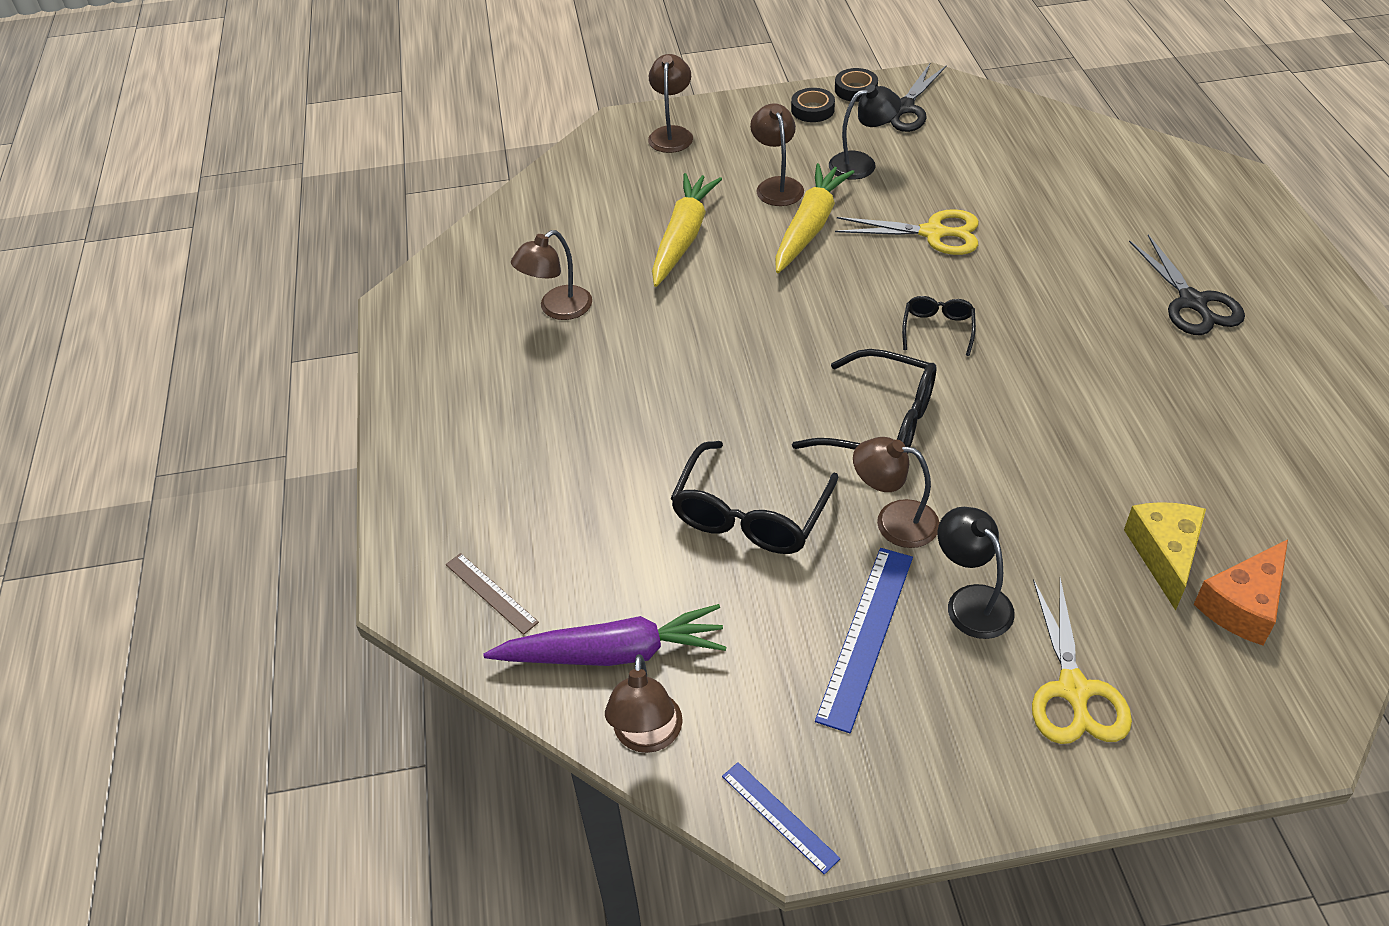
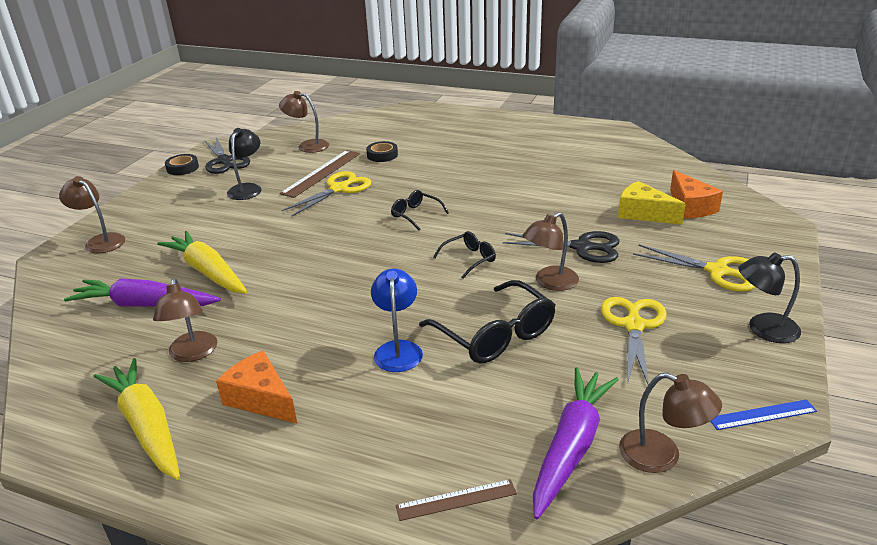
camera: 60 degrees left, 15 degrees down
(530, 391) = (261, 399): none -> orange cheese
(600, 232) = (145, 305): none -> purple carrot
(668, 447) = (398, 349): none -> blue lamp
(777, 185) = (218, 221): brown lamp -> brown lamp (307, 146)
(810, 227) = (273, 223): yellow carrot -> yellow carrot (147, 426)
(812, 110) = (174, 186): black tape -> black tape (382, 155)
(866, 636) = (633, 325): blue ruler -> yellow scissors
(882, 424) = (469, 259): black glasses -> black glasses, size x0.54
(956, 198) = (322, 173): none -> brown ruler
(971, 601) = (632, 279): black lamp -> black lamp (763, 329)
(1192, 302) = (483, 146): black scissors -> black scissors (582, 247)

